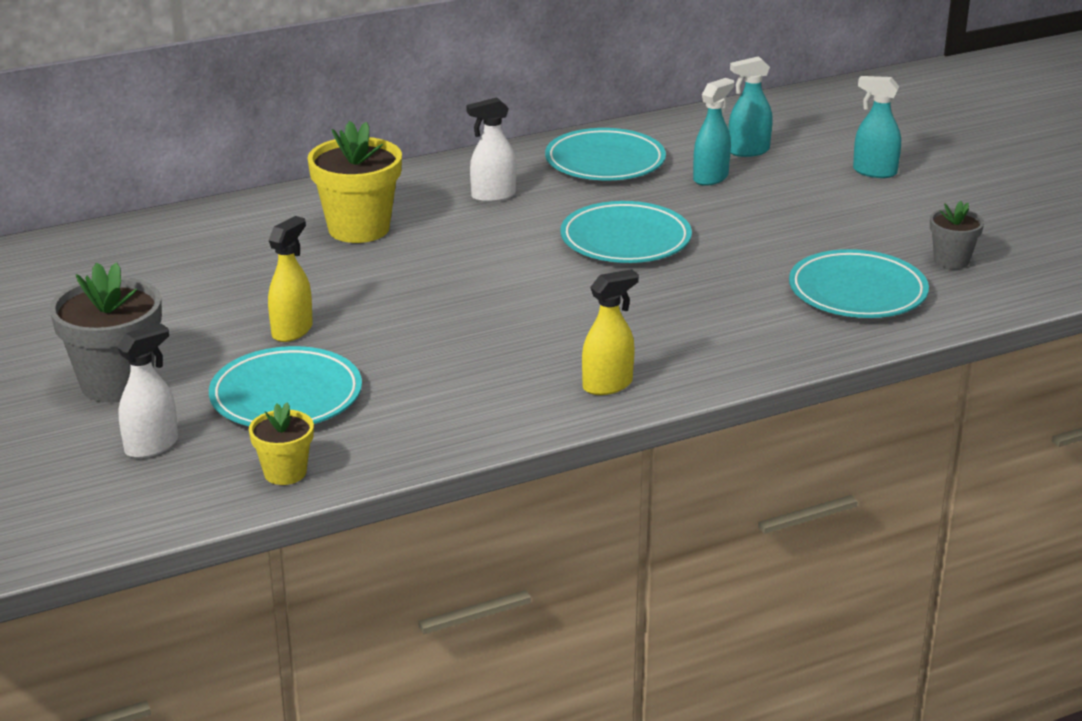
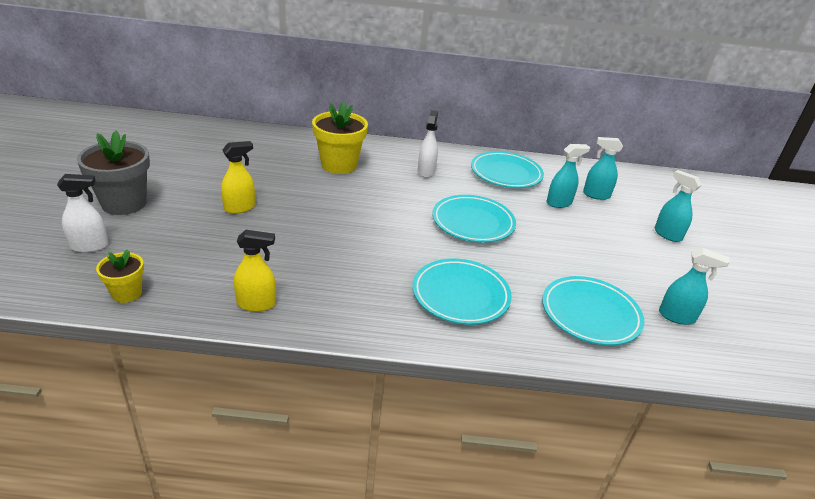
camera: 25 degrees right, 5 degrees up
(286, 396) = (188, 245): turquoise plate -> turquoise plate (460, 295)
(493, 196) = (426, 171): white spray bottle -> white spray bottle turned 90 degrees clockwise
(608, 385) = (366, 315): yellow spray bottle -> yellow spray bottle (256, 304)
(951, 260) = (676, 317): grey flower pot -> turquoise spray bottle

